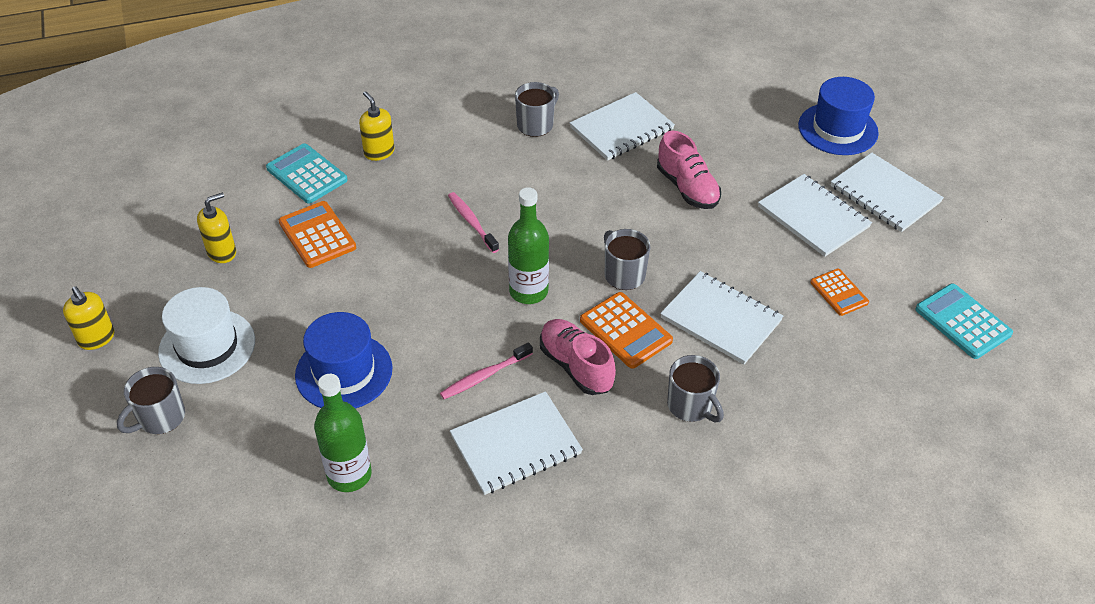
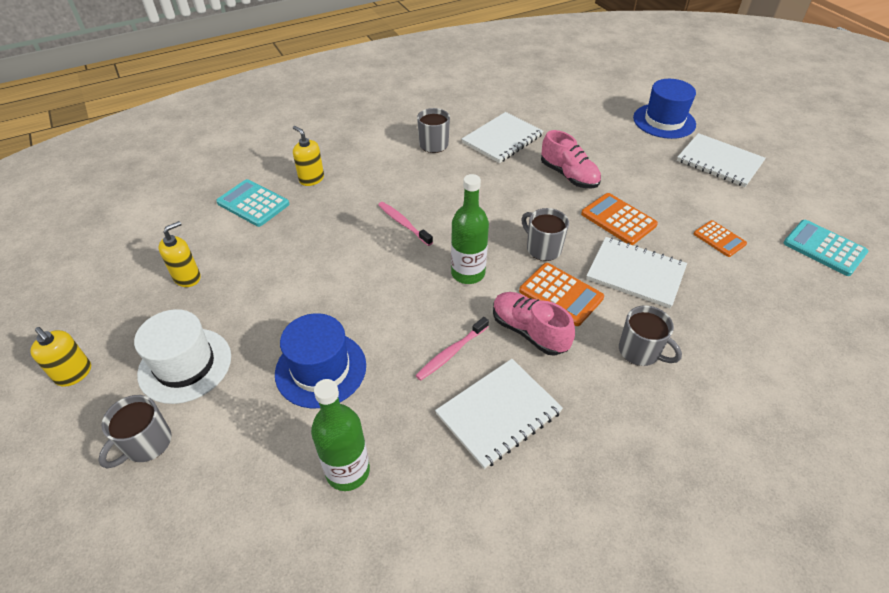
camera: 10 degrees left, 0 degrees up
(317, 235) = (272, 251): orange calculator -> orange calculator (618, 219)
(813, 217) = (674, 185): white notebook -> none

